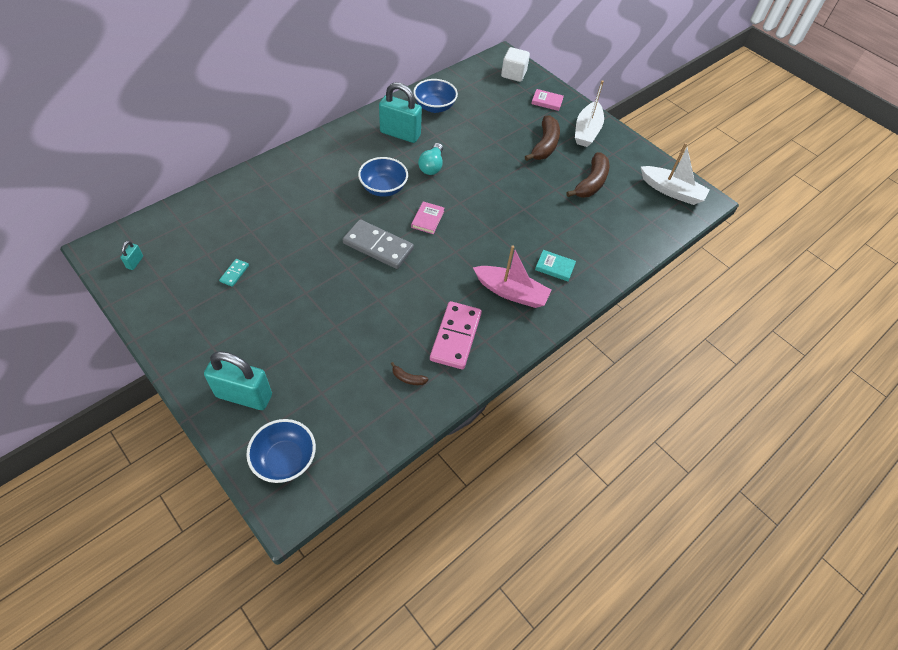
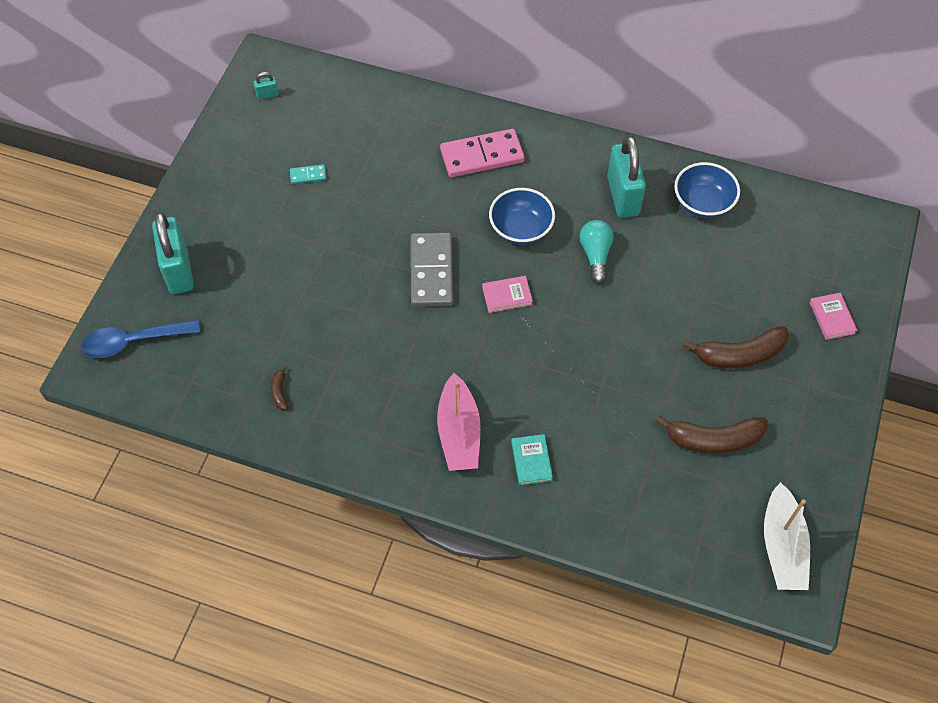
camera: 65 degrees right, 5 degrees up
(285, 460) = (133, 341): blue bowl -> blue spoon
(432, 166) = (595, 255): turquoise light bulb -> turquoise light bulb turned 105 degrees clockwise
(455, 336) = (359, 408): pink domino -> pink domino (482, 156)
(513, 74) = (852, 253): white cube -> none
(587, 131) = (814, 391): white boat -> none

